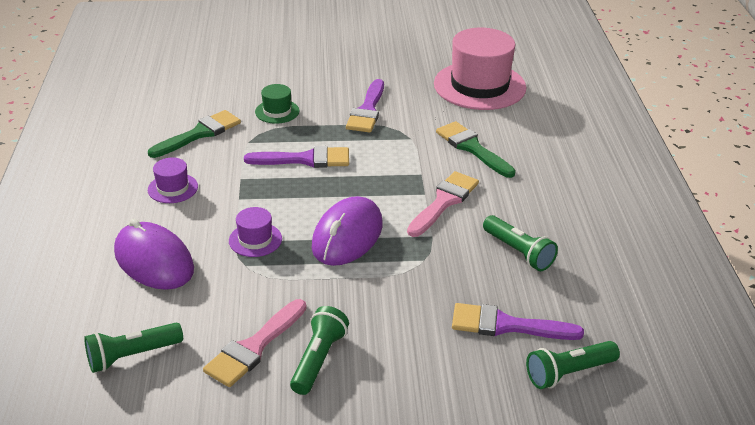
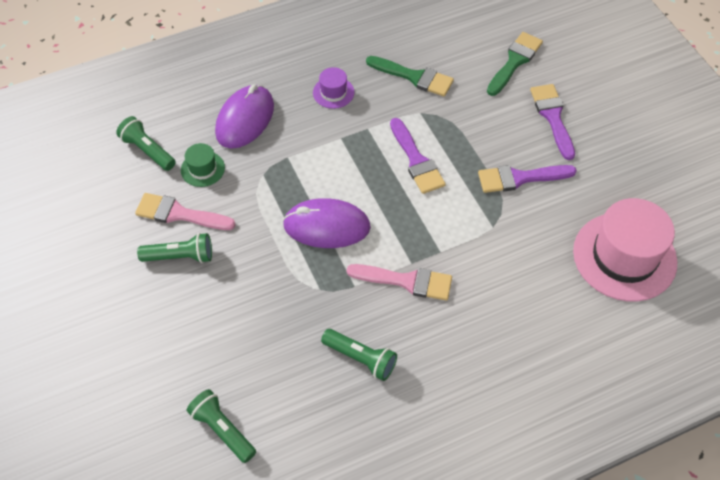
camera: 70 degrees right, 20 degrees up
(255, 240) = (295, 168): purple hat -> none
(277, 111) = (478, 114): green hat -> green hat (202, 169)
(472, 148) = (504, 280): green brush -> green brush (515, 61)
(506, 325) = (262, 371): purple brush -> purple brush (552, 117)
(519, 252) = (361, 358): green flashlight -> green flashlight turned 90 degrees counterclockwise

